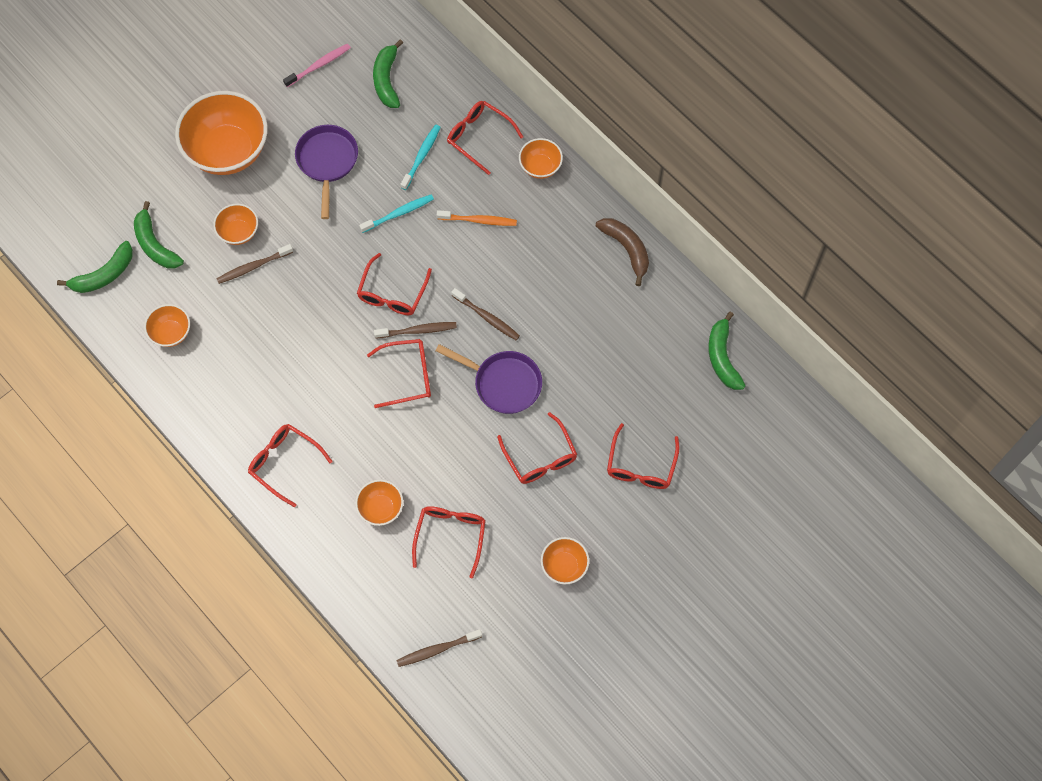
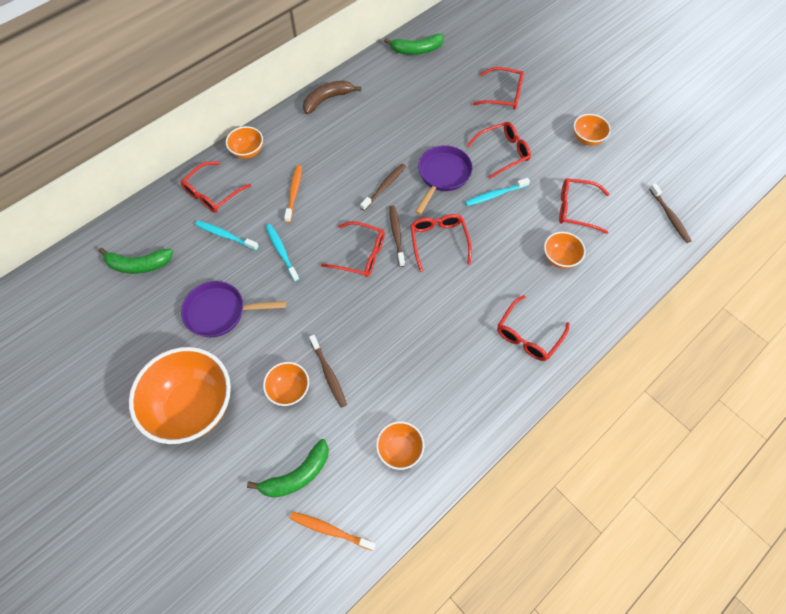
camera: 90 degrees left, 5 degrees down
(104, 275) = (330, 530): green banana -> orange toothbrush
(319, 65) = (109, 324): pink toothbrush -> none
(473, 442) = (495, 195): none -> turquoise toothbrush

